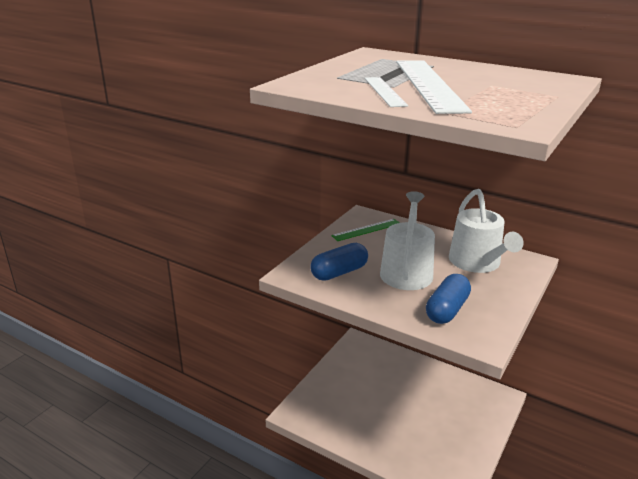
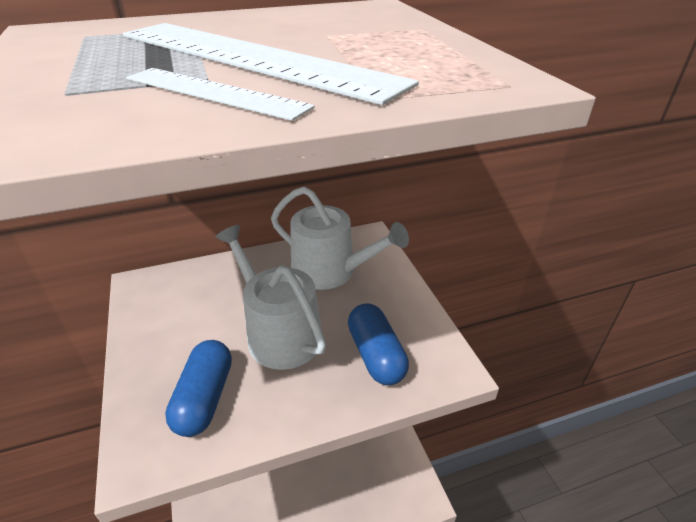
camera: 50 degrees left, 10 degrees up
(366, 230) = (167, 304): green ruler -> none

